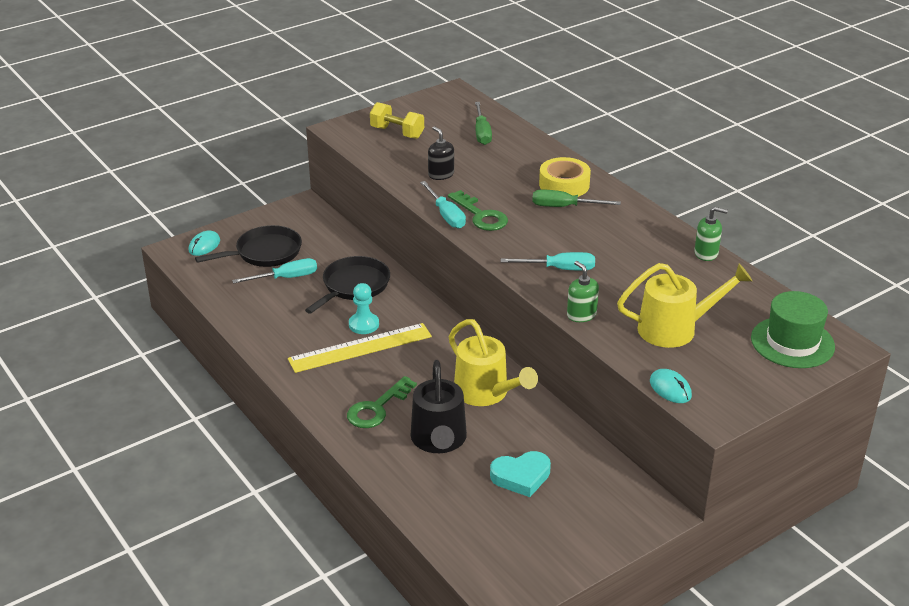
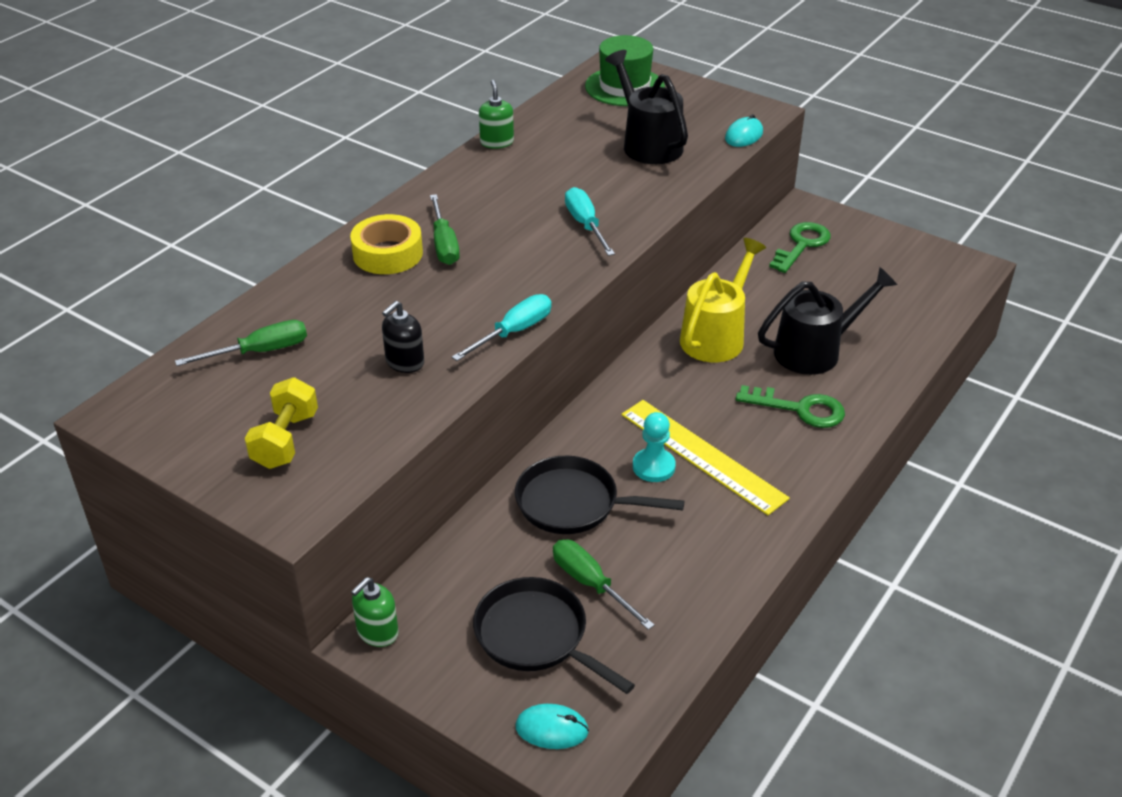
camera: 110 degrees left, 5 degrees up
(286, 278) = (591, 584): turquoise screwdriver -> green screwdriver
(481, 215) = (499, 303): green key -> green key (802, 245)
(521, 477) = (823, 288): turquoise heart -> none
(581, 315) = (663, 198): green soap dispenser -> green soap dispenser (377, 632)
(676, 329) = (647, 143): yellow watering can -> black watering can

